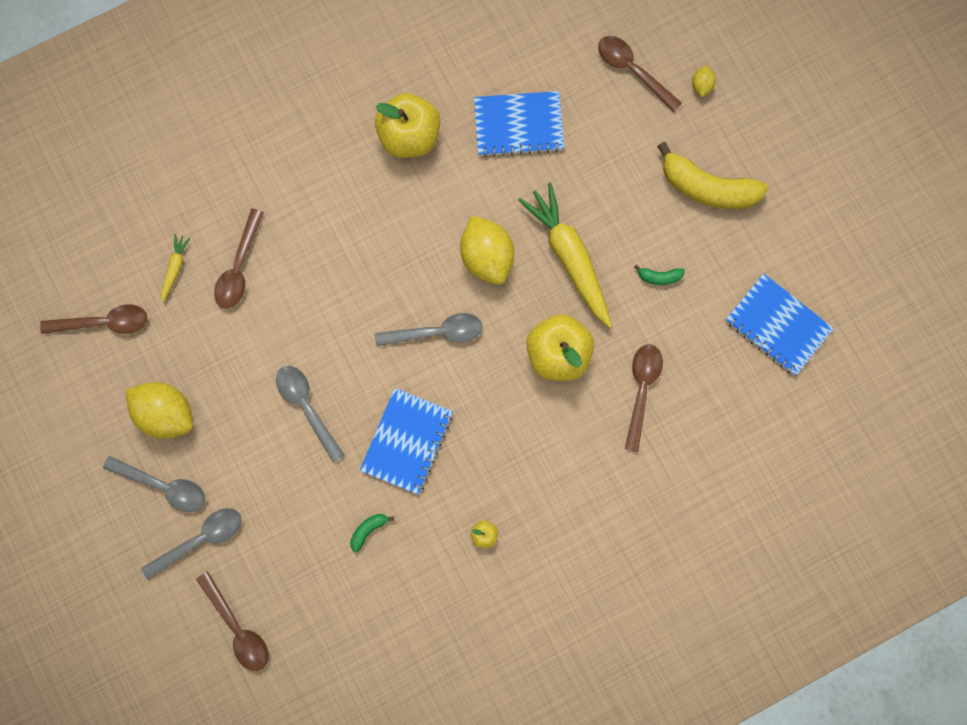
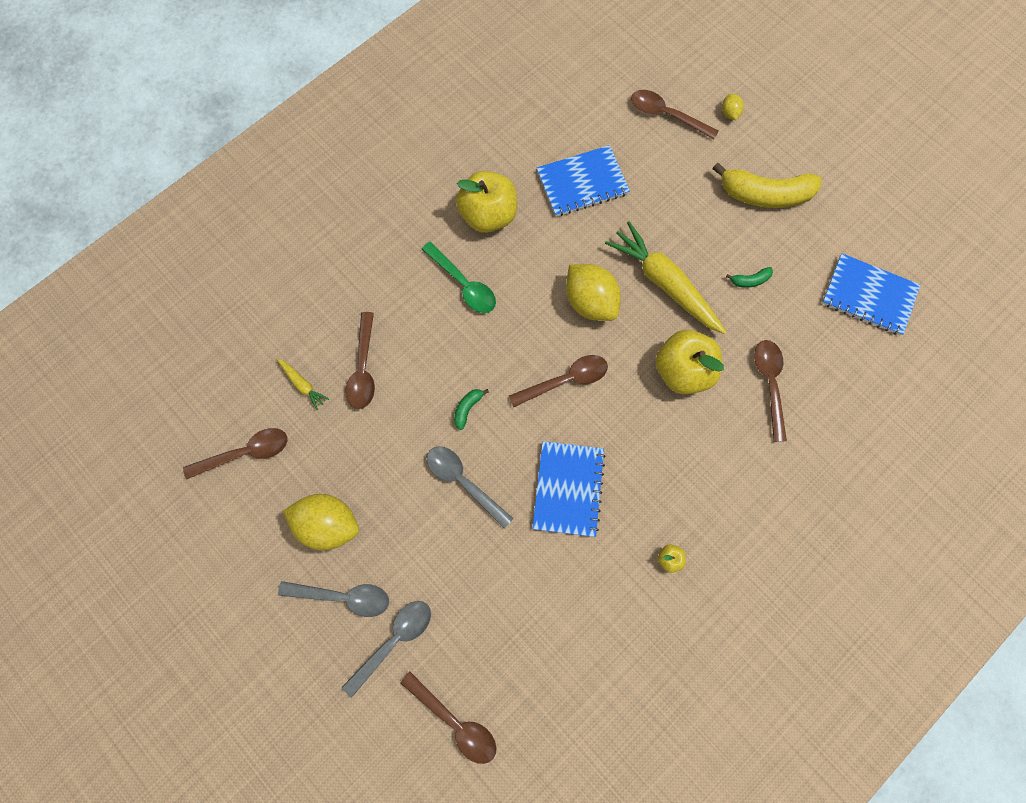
camera: 15 degrees left, 5 degrees down
(175, 268) = (302, 385): yellow carrot -> yellow carrot turned 135 degrees clockwise
(363, 205) = (463, 284): none -> green spoon
(368, 530) = (557, 585): green banana -> green banana (467, 408)
(437, 332) = (565, 380): grey spoon -> brown spoon

